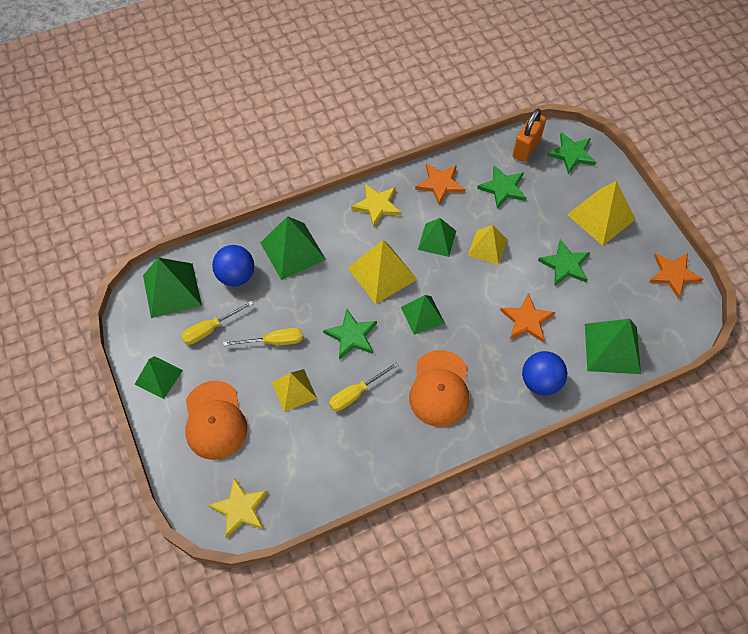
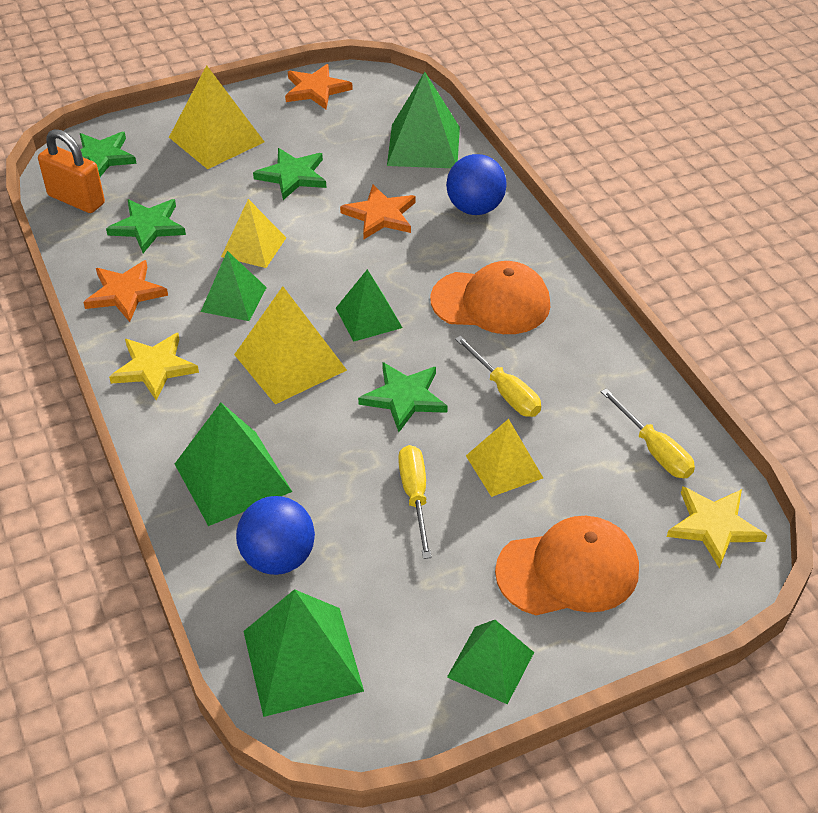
camera: 90 degrees left, 15 degrees down
(210, 329) = (390, 590): yellow screwdriver -> yellow screwdriver (654, 450)

